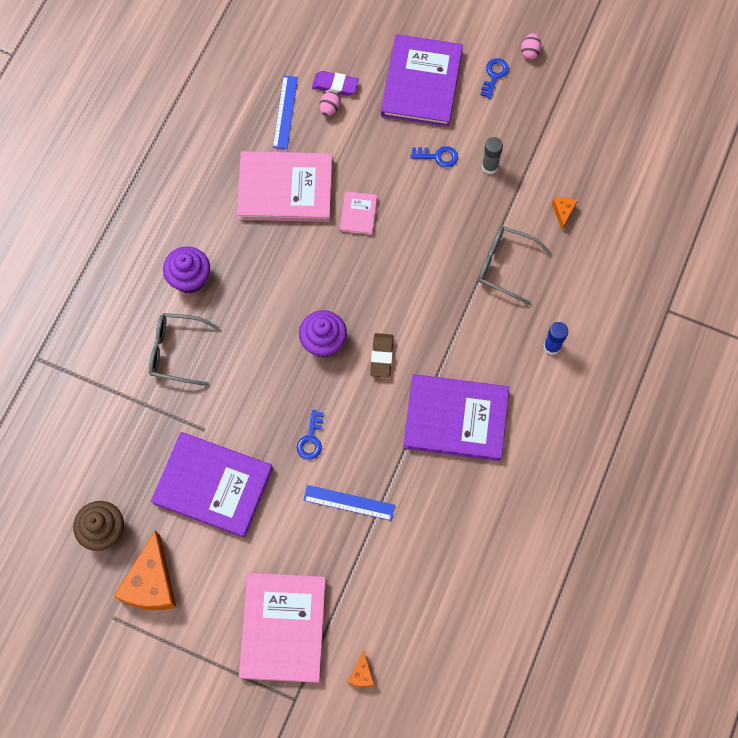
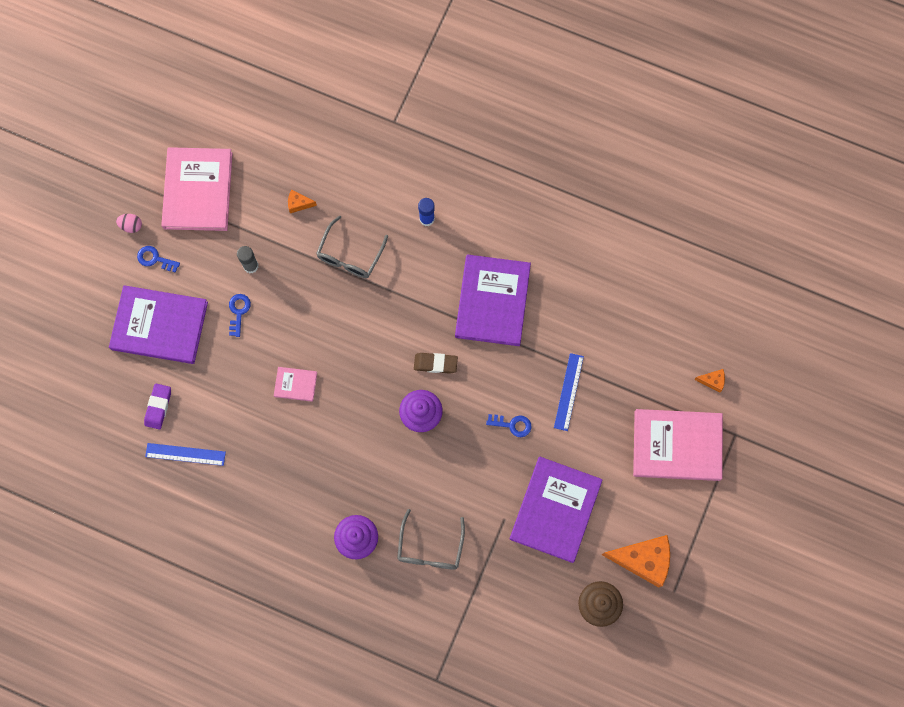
camera: 90 degrees left, 5 degrees up
(285, 188) = (267, 452): pink book -> pink book (198, 190)
(330, 109) = (183, 411): pink egg -> none

